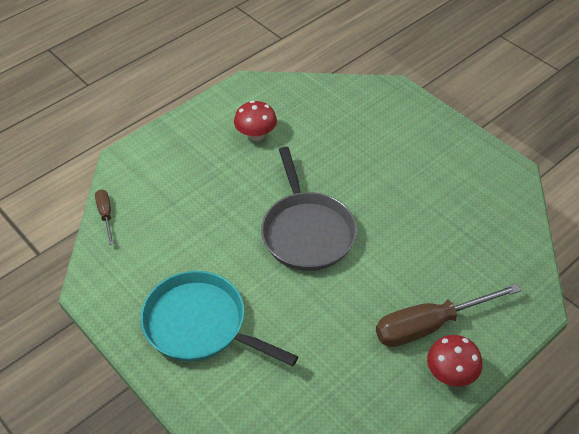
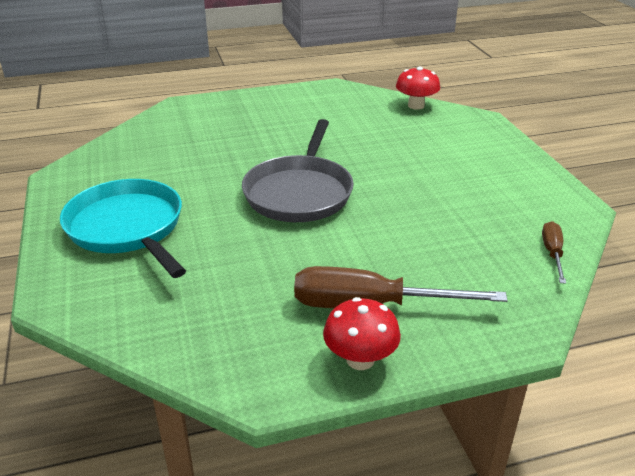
camera: 25 degrees right, 15 degrees down
(106, 215) = (127, 134): brown screwdriver -> brown screwdriver (552, 253)
(256, 135) = (312, 118): red mushroom -> red mushroom (416, 106)

